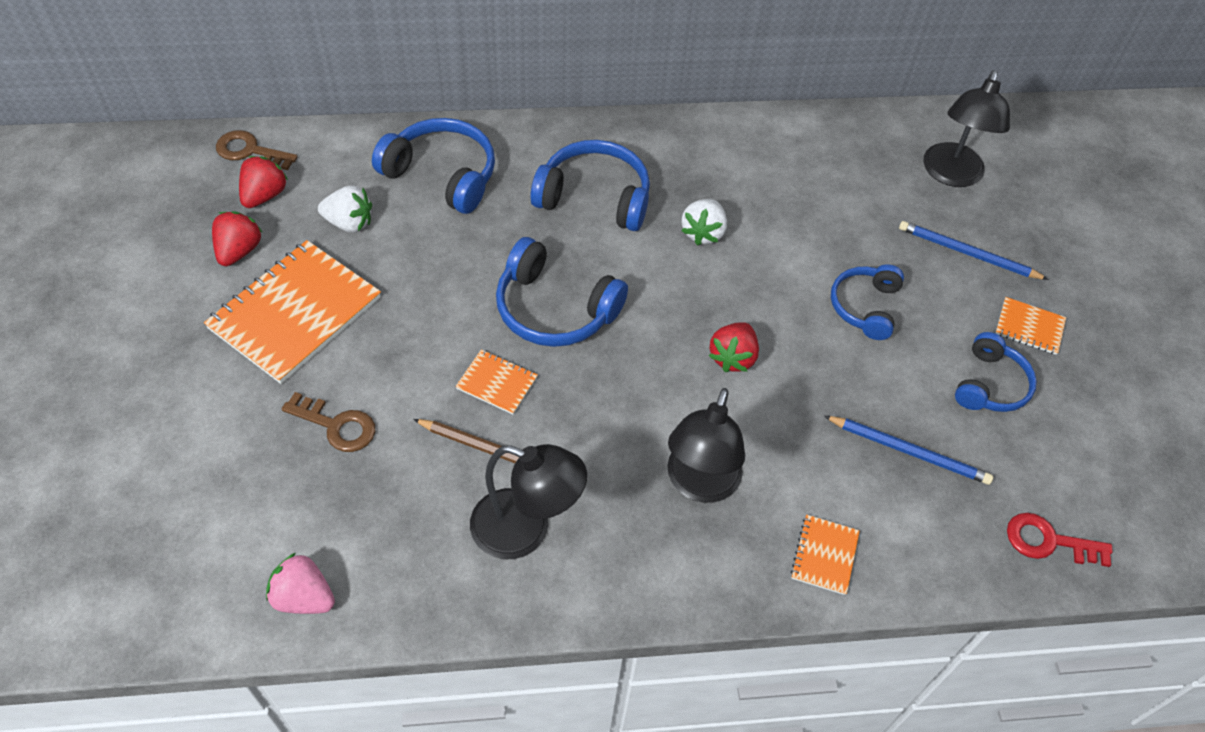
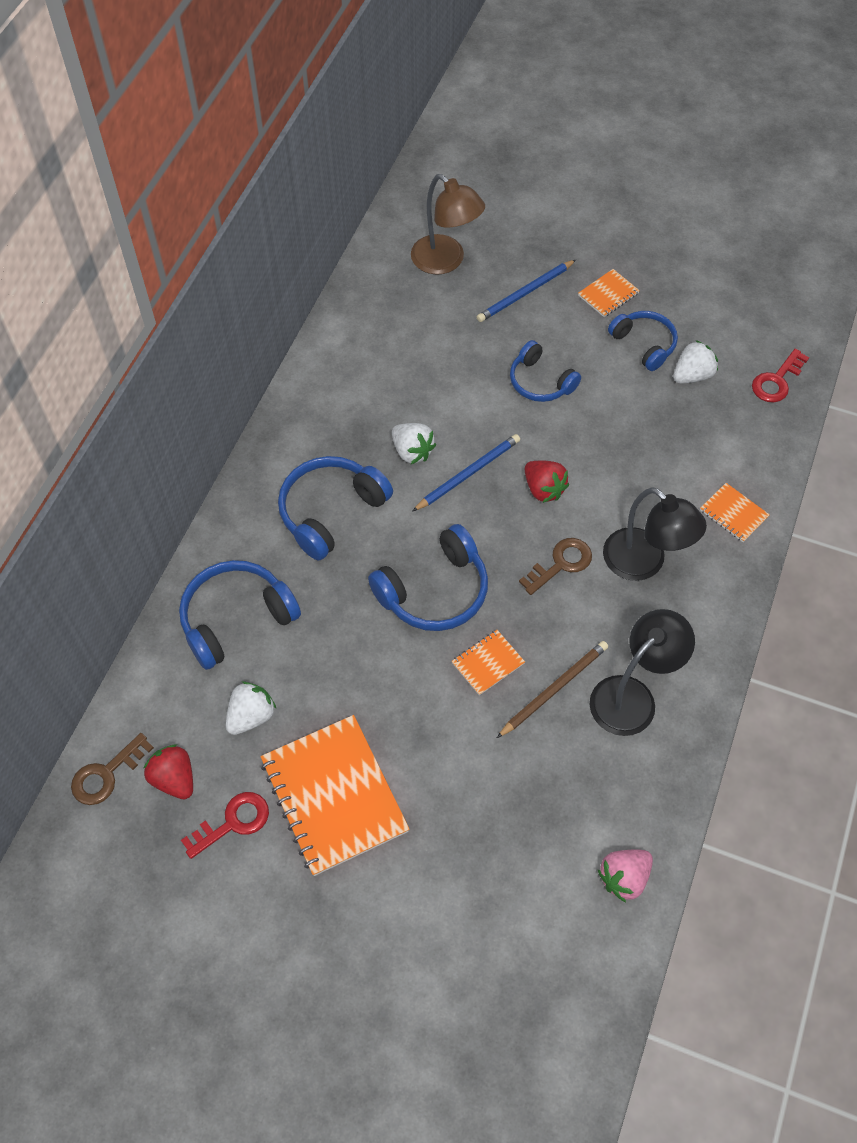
camera: 60 degrees left, 5 degrees up
(239, 251) = (233, 822): red strawberry -> red key
(337, 425) = (472, 800): brown key -> brown key (561, 563)
(909, 451) = (675, 421): blue pencil -> blue pencil (468, 474)
(951, 175) = (445, 261): black lamp -> brown lamp
(985, 447) = (692, 375): none -> white strawberry

